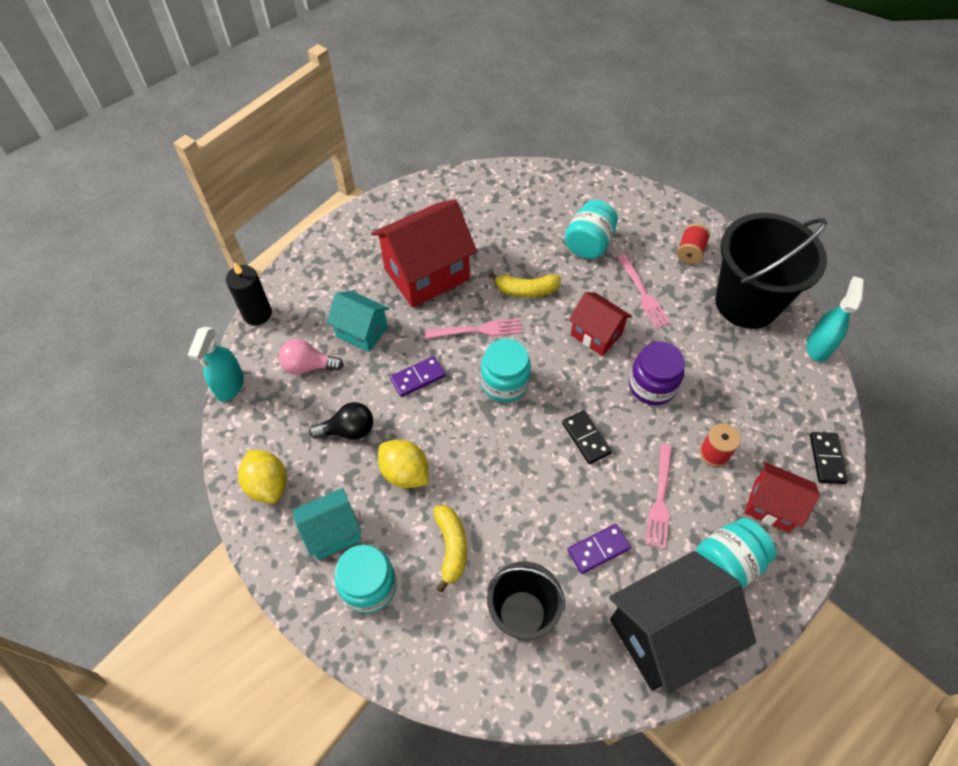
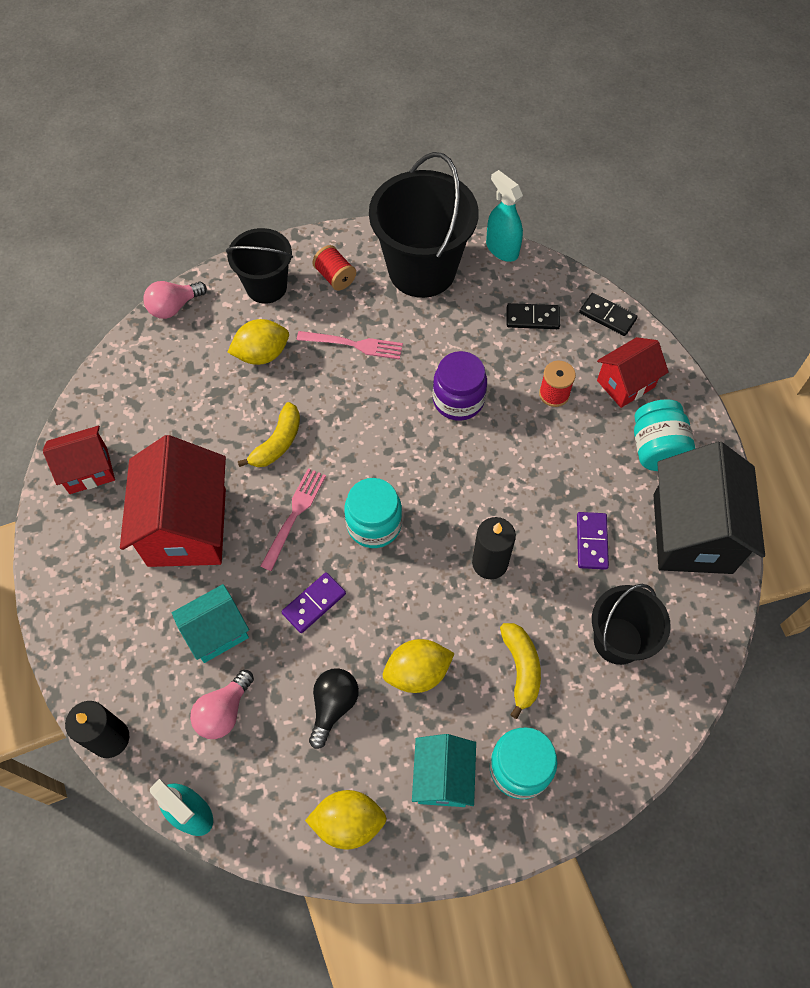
camera: 60 degrees left, 5 degrees up
(418, 378) = (314, 603): purple domino -> purple domino turned 45 degrees clockwise
(451, 547) = (521, 668): yellow banana -> yellow banana turned 60 degrees clockwise
(526, 479) = (490, 563): none -> black candle
(584, 177) = (174, 307): none -> pink light bulb
(586, 438) = (478, 487): black domino -> black domino (532, 318)
(588, 244) = (262, 354): turquoise jar -> yellow lemon
(596, 334) = (372, 412): red house -> red house (88, 470)
(645, 217) = (266, 287): none -> black bucket
(660, 499) = (572, 463): pink fork -> none

